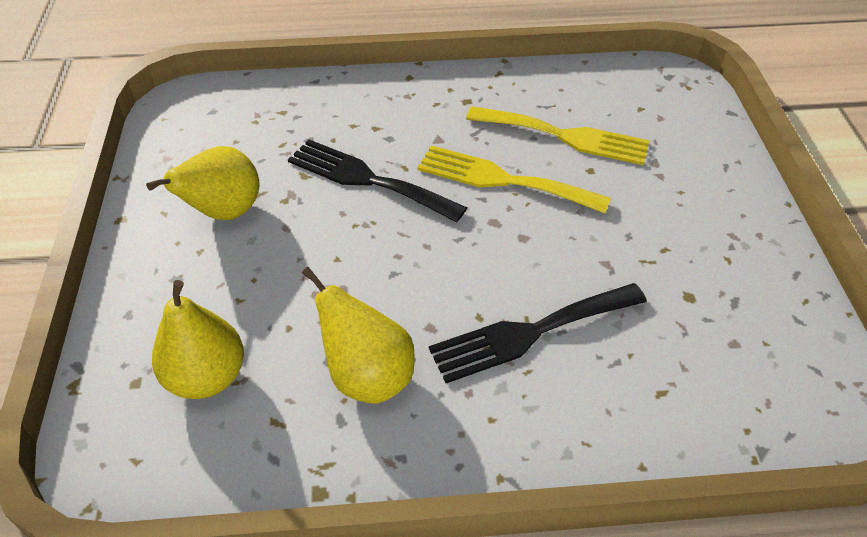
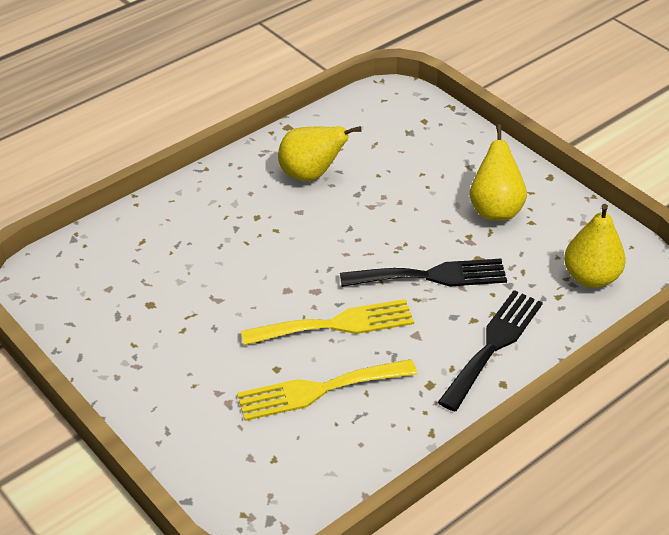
camera: 145 degrees right, 5 degrees down
(207, 377) = (392, 137): yellow pear -> yellow pear (590, 277)
(530, 333) = (238, 235): black fork -> black fork (493, 345)

